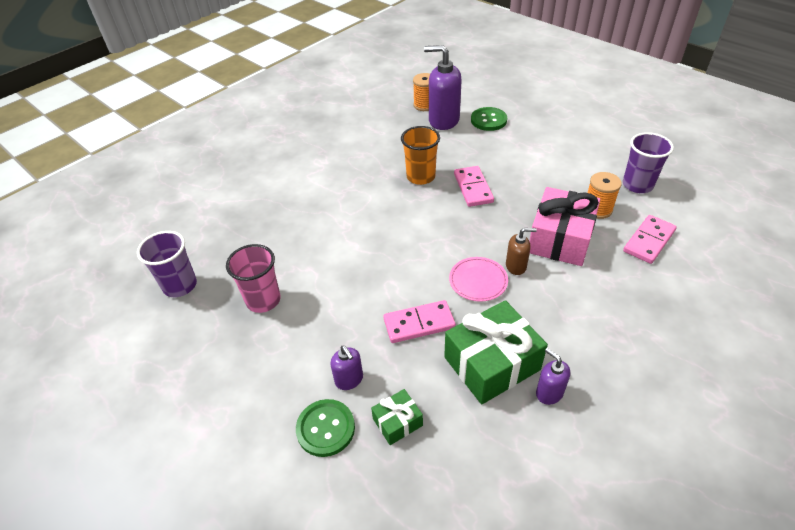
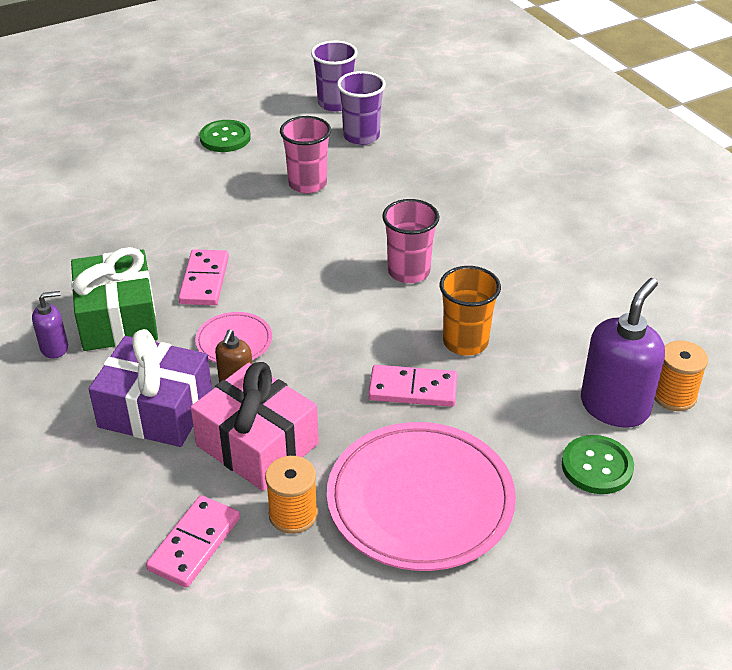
camera: 105 degrees right, 5 degrees down
(325, 428) = (132, 203): green button -> green button (225, 138)
(349, 380) = (171, 223): purple soap dispenser -> none
(362, 214) = (409, 272): none -> pink cup
(397, 422) = (105, 243): green gift -> none
(552, 168) = (420, 501): none -> pink plate
(567, 299) = (156, 410): none -> purple gift
(637, 185) = (322, 598): purple cup -> purple cup (335, 104)
(648, 241) = (194, 544): pink domino -> pink domino turned 60 degrees clockwise

